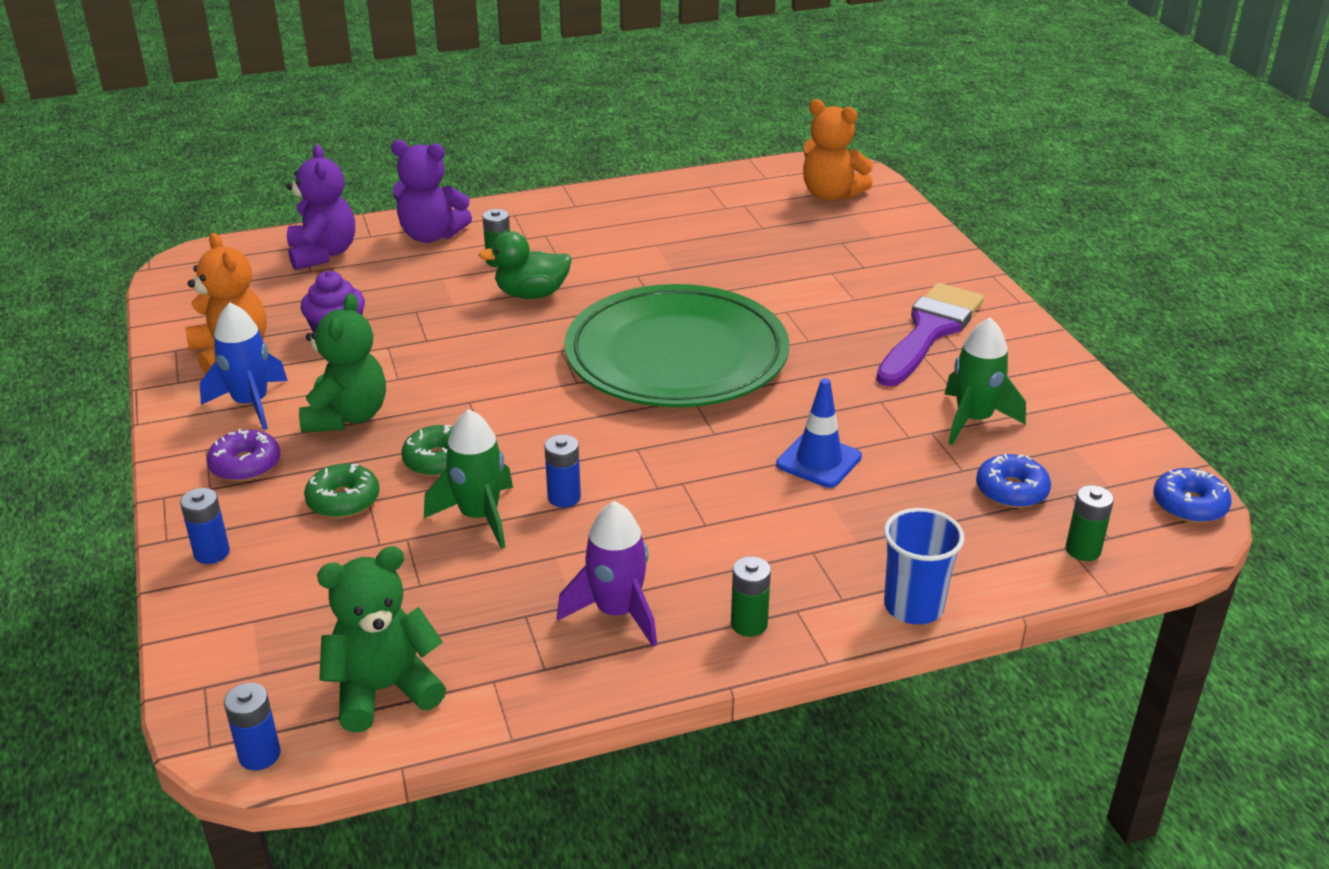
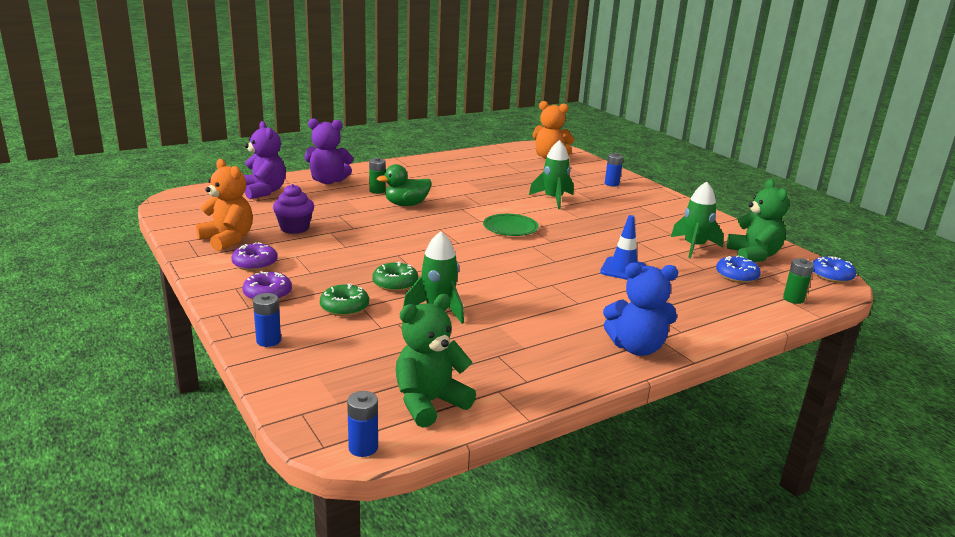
camera: 15 degrees left, 10 degrees down
(251, 404) = (255, 263): blue rocket -> purple donut
(347, 417) = (323, 266): green teddy bear -> green teddy bear (753, 255)
(564, 497) = (485, 296): blue battery -> blue battery (611, 184)
(617, 612) = (554, 349): purple rocket -> none
(676, 356) = (510, 228): green plate -> green plate, size x0.41
(749, 624) = (636, 348): green battery -> blue teddy bear
(784, 295) = (553, 199): none -> green rocket
(913, 606) = (723, 331): blue cup -> none
(930, 331) = (643, 211): purple brush -> none

